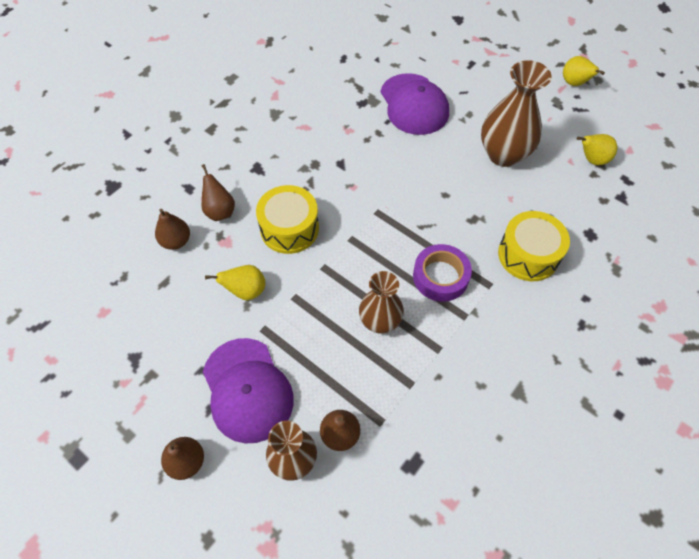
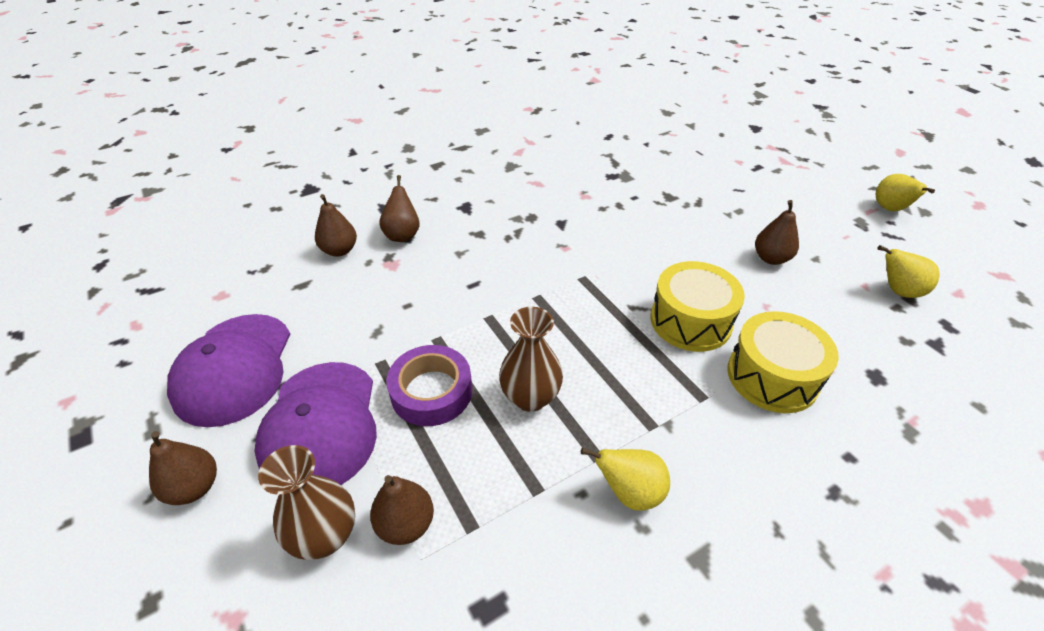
camera: 20 degrees right, 15 degrees down
(246, 291) = (384, 317): yellow pear -> yellow pear (629, 492)
(289, 228) = (469, 269): yellow drum -> yellow drum (690, 321)
(414, 104) = (673, 189): purple cap -> purple cap (234, 368)
(440, 276) = (635, 368): purple tape -> purple tape (431, 392)
(503, 154) = (771, 258): brown vase -> brown pear

